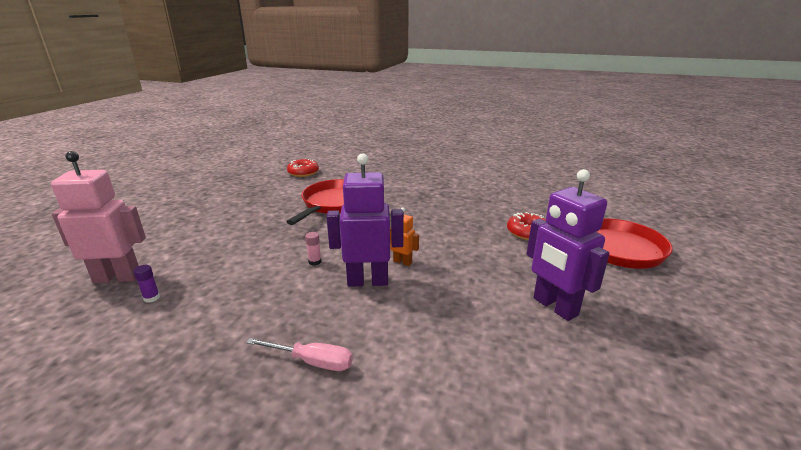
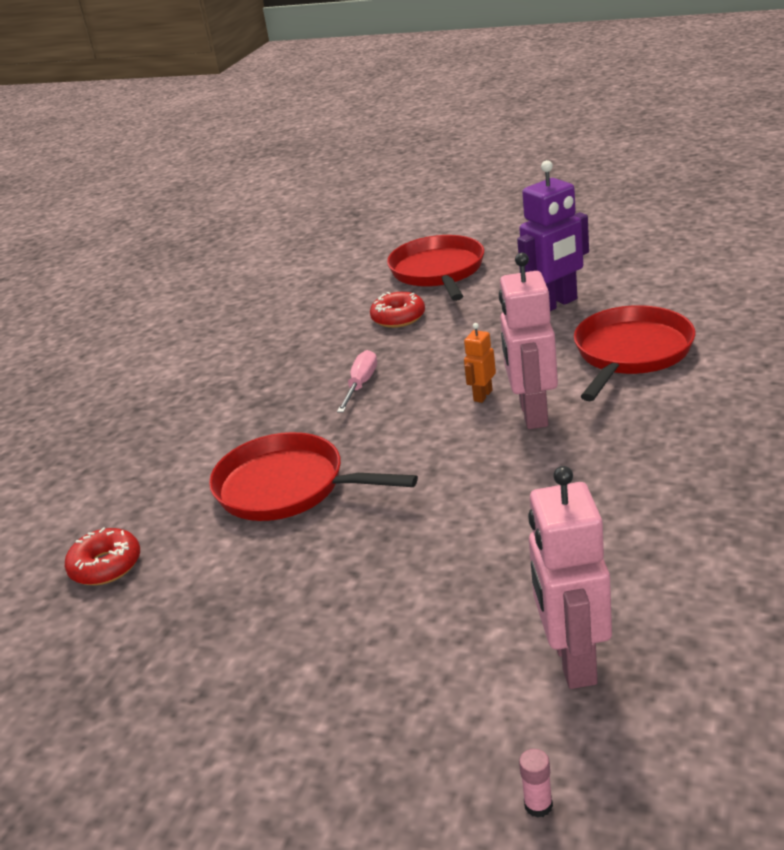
camera: 85 degrees left, 5 degrees up
(152, 298) = (617, 591): purple glue stick -> none
(312, 362) = (687, 423): pink screwdriver -> pink screwdriver (361, 385)
(315, 262) = (491, 465): pink glue stick -> pink glue stick (538, 805)
(368, 281) = (532, 414): purple robot -> pink robot
(450, 344) = (631, 353): none -> red pan

